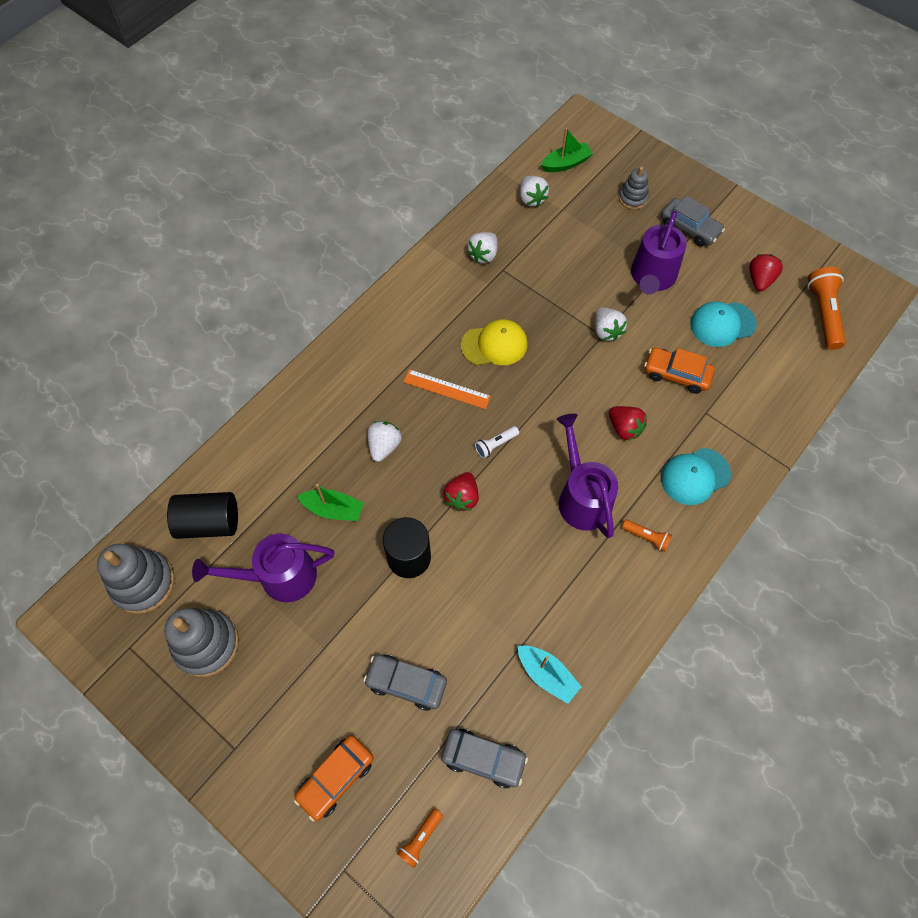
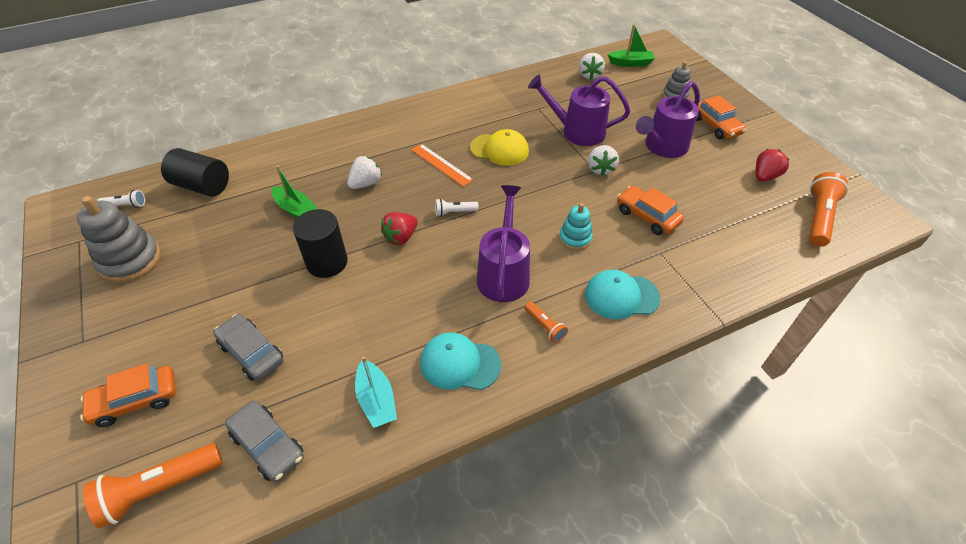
camera: 25 degrees right, 15 degrees down
(143, 583) = (125, 205): grey stacking toy -> white flashlight
(279, 577) = (219, 237): purple watering can -> purple watering can (577, 131)
(420, 838) = (160, 488): orange flashlight -> orange flashlight, size x1.89
(483, 255) = (529, 96): white strawberry -> none
(624, 428) = (575, 238): red strawberry -> turquoise stacking toy
(689, 228) = (716, 126): grey car -> orange car
(722, 324) = (711, 195): turquoise cap -> turquoise cap (460, 363)

